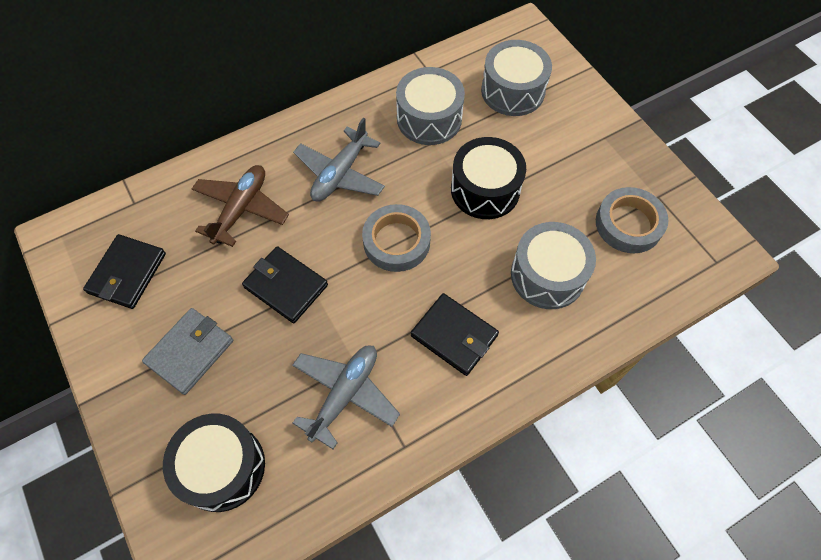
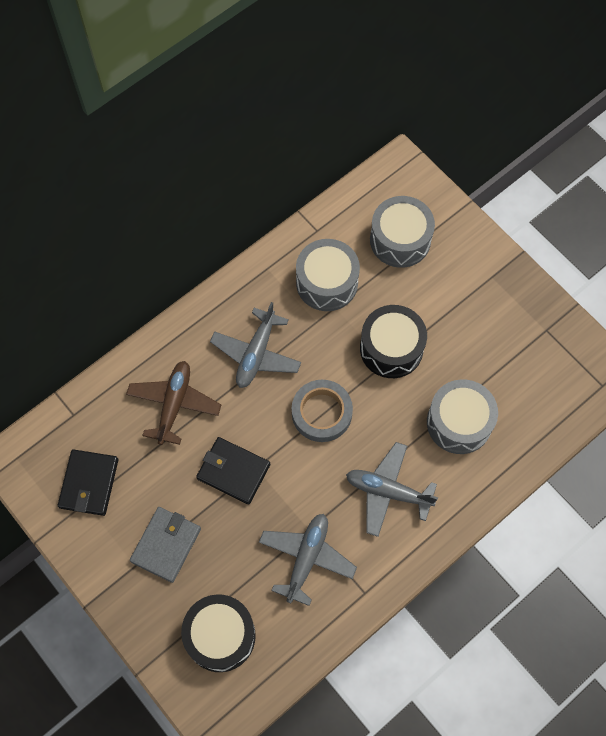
camera: 10 degrees left, 5 degrees up
(454, 336) = (388, 491): black wallet -> grey plane
(628, 224) = (523, 362): grey tape -> none

